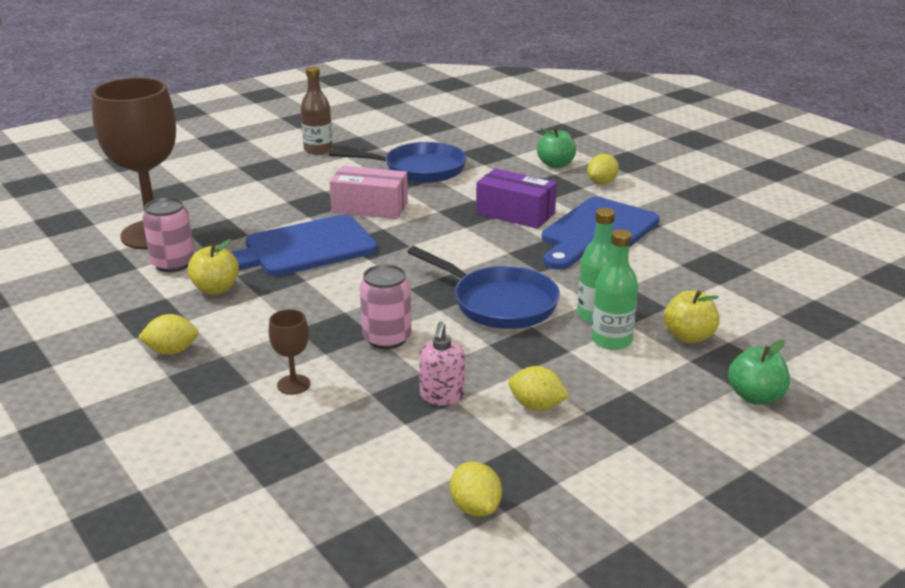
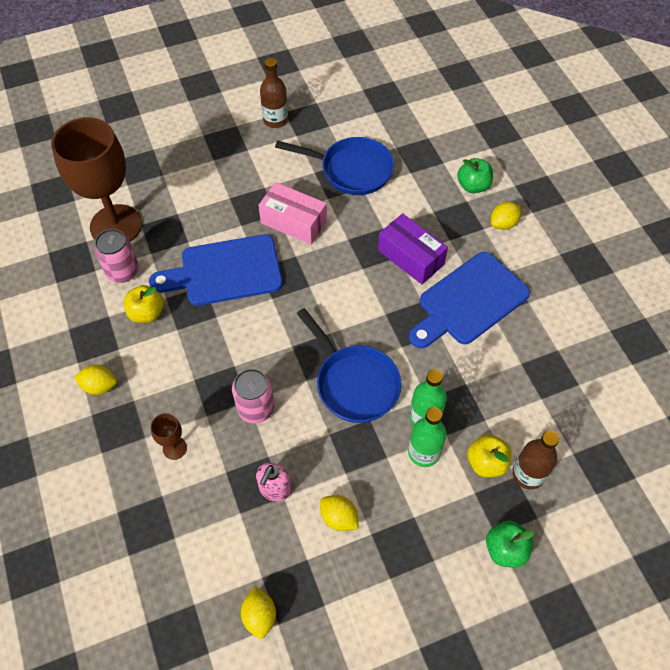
camera: 15 degrees right, 30 degrees up
(742, 337) = (528, 474): none -> brown bottle

